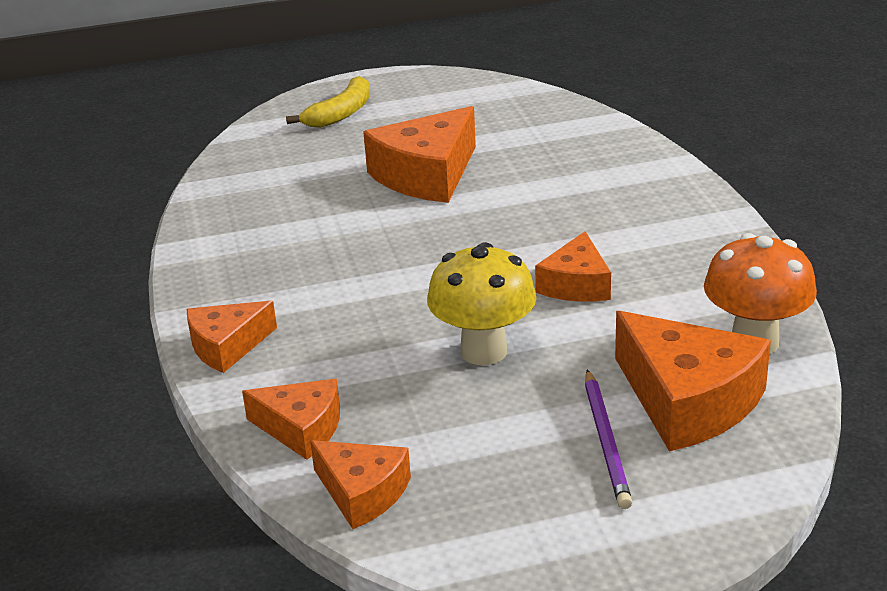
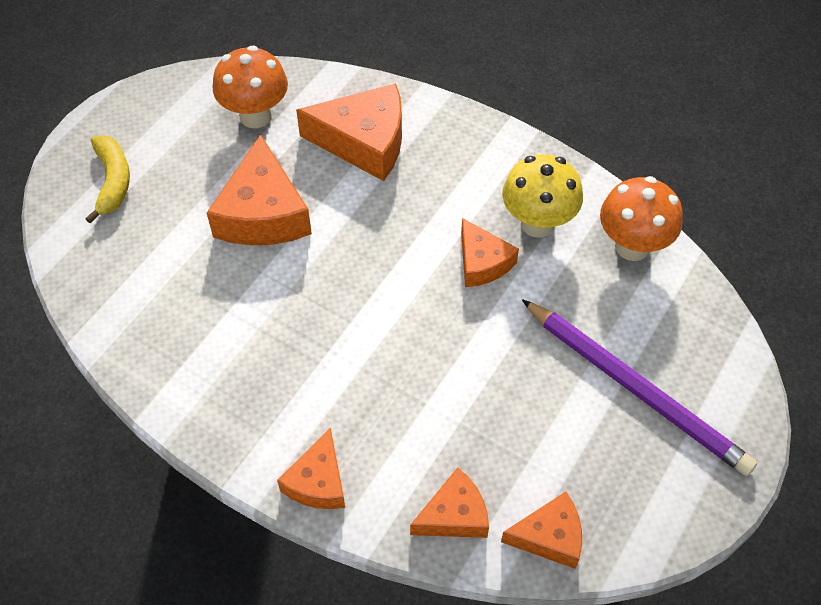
camera: 45 degrees left, 25 degrees up
(483, 351) = (490, 364): yellow mushroom -> yellow mushroom (537, 223)
(506, 119) = (255, 116): none -> orange mushroom
(606, 441) = (635, 388): purple pencil -> purple pencil, size x1.80
(688, 401) = (645, 323): orange cheese -> orange cheese (364, 142)

